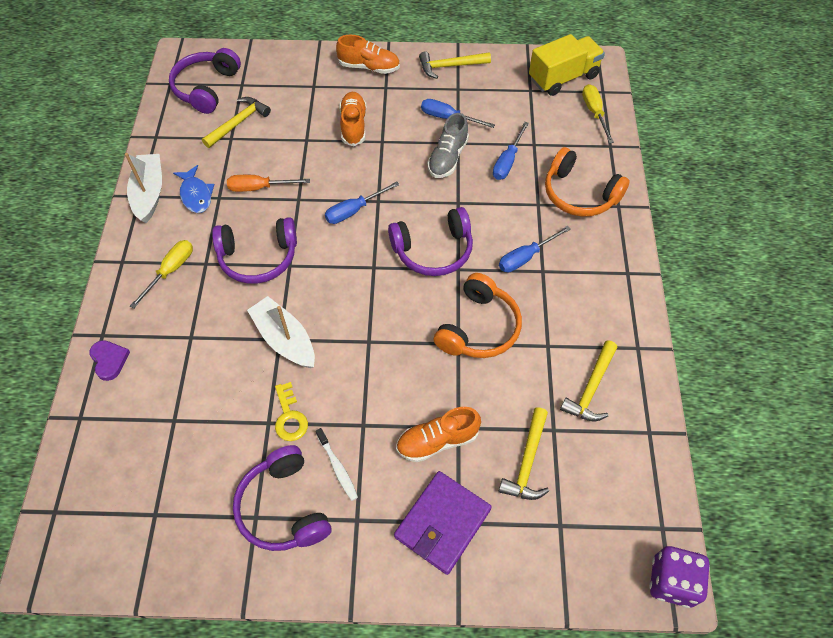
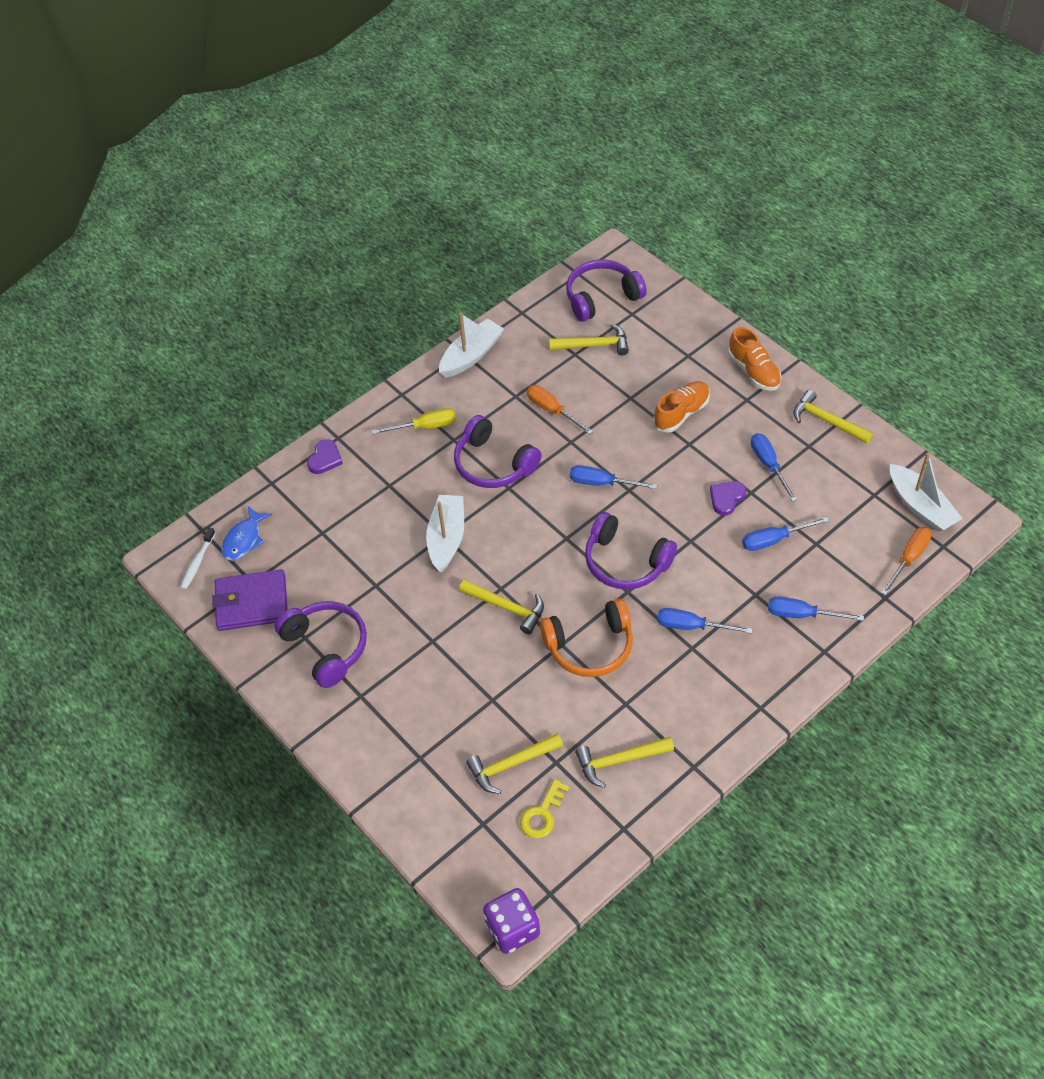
camera: 50 degrees right, 5 degrees down
(196, 195) = (501, 381): blue fish -> blue fish (244, 539)
(283, 507) = (326, 647): purple headphones -> purple headphones turned 120 degrees clockwise
(290, 417) = (392, 593): yellow key -> yellow key (542, 814)
(337, 467) = (385, 653): white toothbrush -> white toothbrush (197, 563)
(389, 351) = (506, 607): none -> yellow hammer
(437, 441) = (468, 695): orange shoe -> none
(442, 523) = (409, 748): purple wallet -> purple wallet (252, 603)
(447, 158) = (726, 498): grey shoe -> purple heart
(563, 78) = (920, 506): yellow truck -> white boat
(579, 194) = (802, 614): orange headphones -> blue screwdriver
(594, 113) = (909, 558): yellow screwdriver -> orange screwdriver

